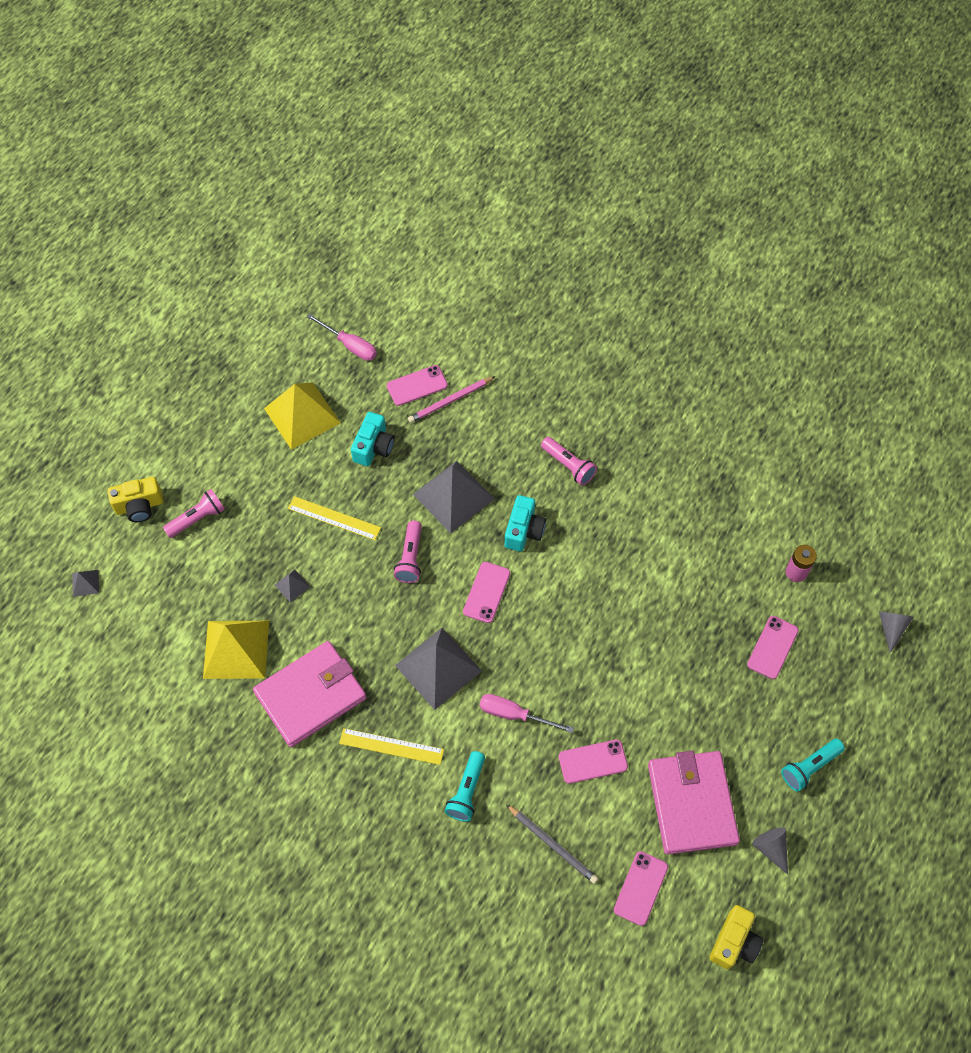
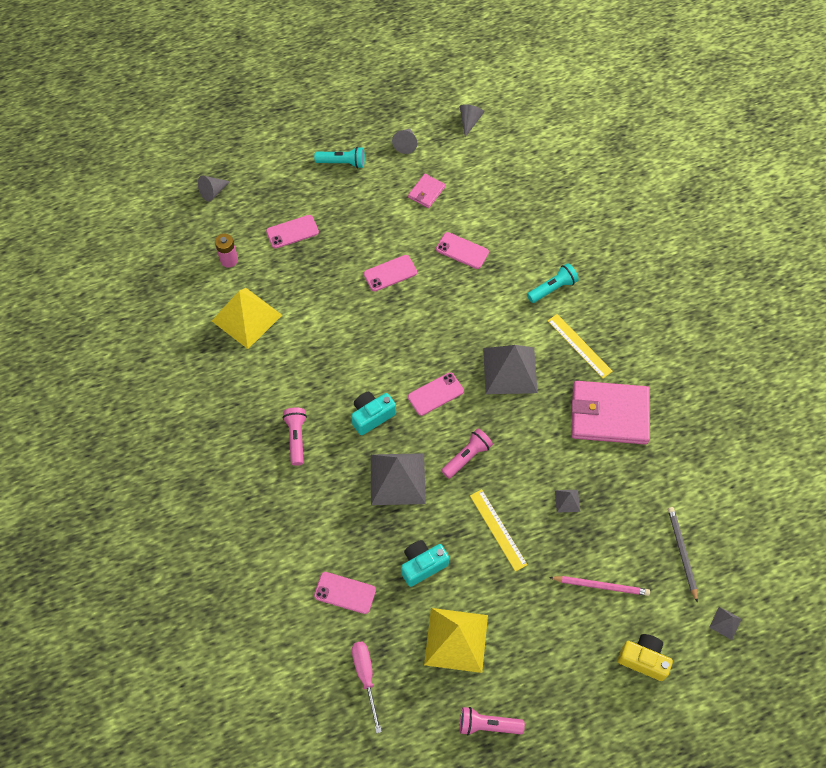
camera: 140 degrees left, 0 degrees up
(198, 518) = (603, 611): pink flashlight -> pink flashlight (487, 725)
(236, 649) = (640, 484): yellow pyramid -> yellow pyramid (246, 318)
(450, 401) = (331, 558): pink pencil -> pink pencil (601, 586)
(514, 714) = (485, 308): pink screwdriver -> none
(553, 845) = (525, 227): grey pencil -> grey pencil (682, 553)
(640, 888) = (495, 175): pink phone -> pink phone (390, 273)
(692, 803) = (426, 192): pink wallet -> pink wallet, size x0.47
(734, 942) = (469, 121): yellow camera -> grey cone

